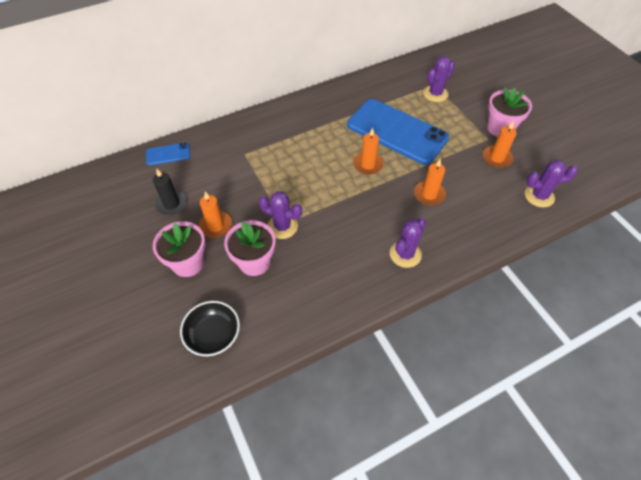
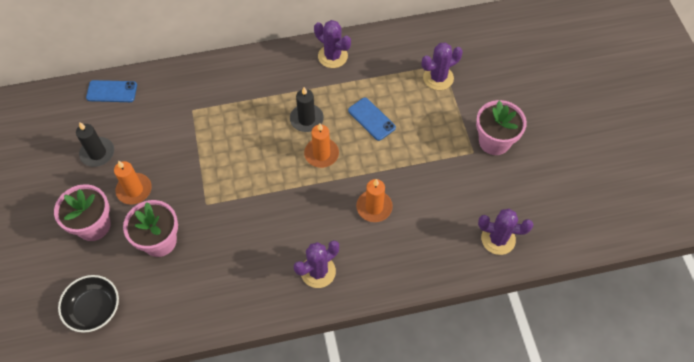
camera: 15 degrees right, 5 degrees up
(282, 226) = (202, 207): purple cactus -> purple cactus (332, 56)
(344, 142) = (306, 119): none -> black candle
(397, 131) = (371, 119): blue phone -> blue phone, size x0.43
(497, 158) = (472, 179): orange candle -> none

